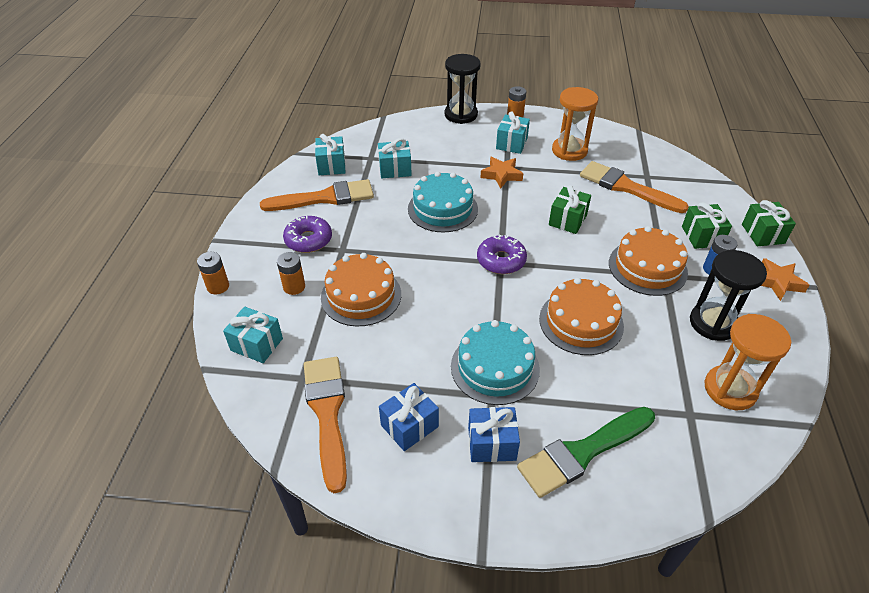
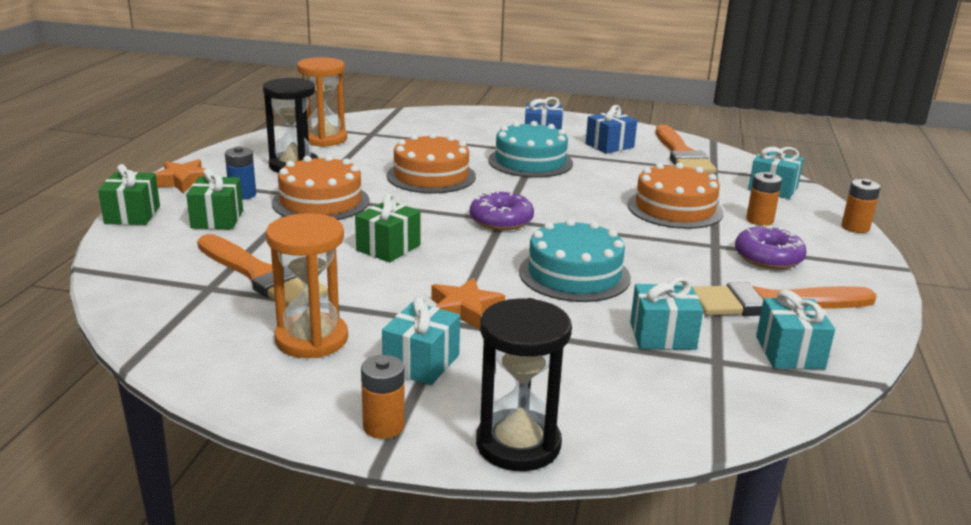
camera: 175 degrees left, 20 degrees down
(582, 452) = (472, 128): green brush -> none

